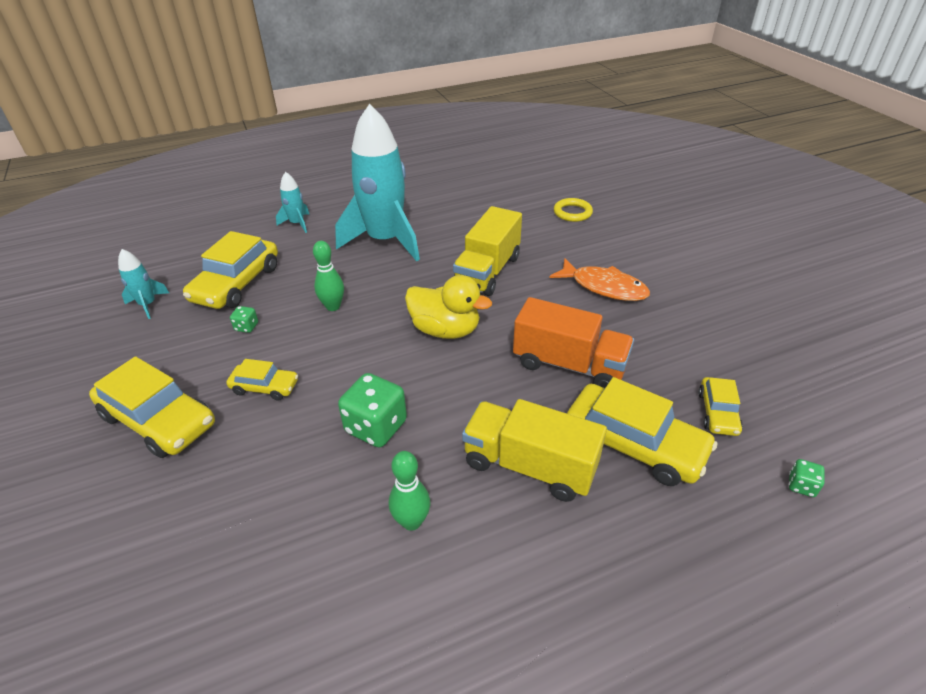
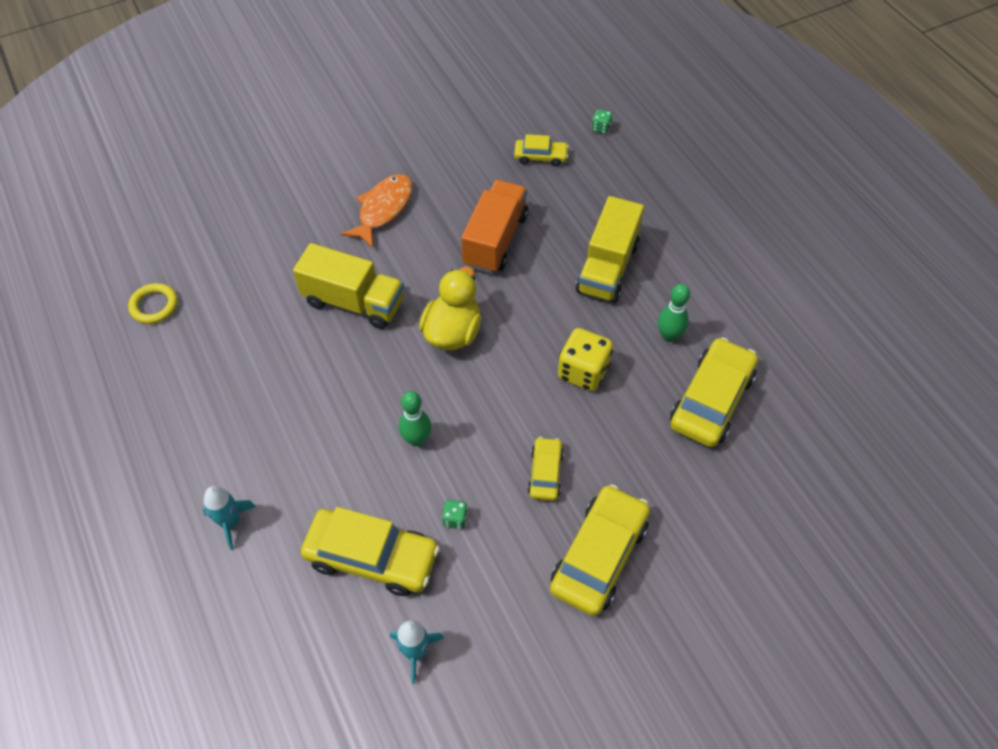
camera: 95 degrees left, 15 degrees up
(376, 427) = (583, 372): green dice -> yellow dice
(385, 240) = (283, 408): turquoise rocket -> none
(572, 212) = (238, 226): yellow ring -> yellow ring (154, 306)
(634, 444) = (578, 206): yellow car -> yellow car (711, 400)

